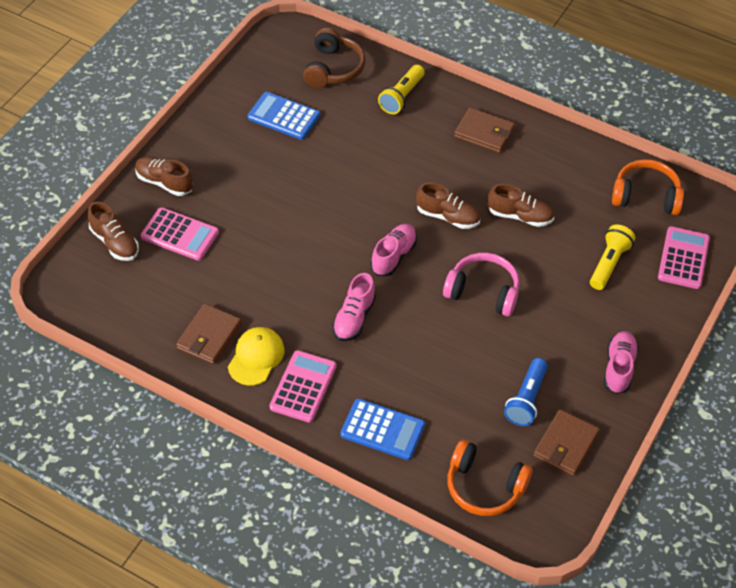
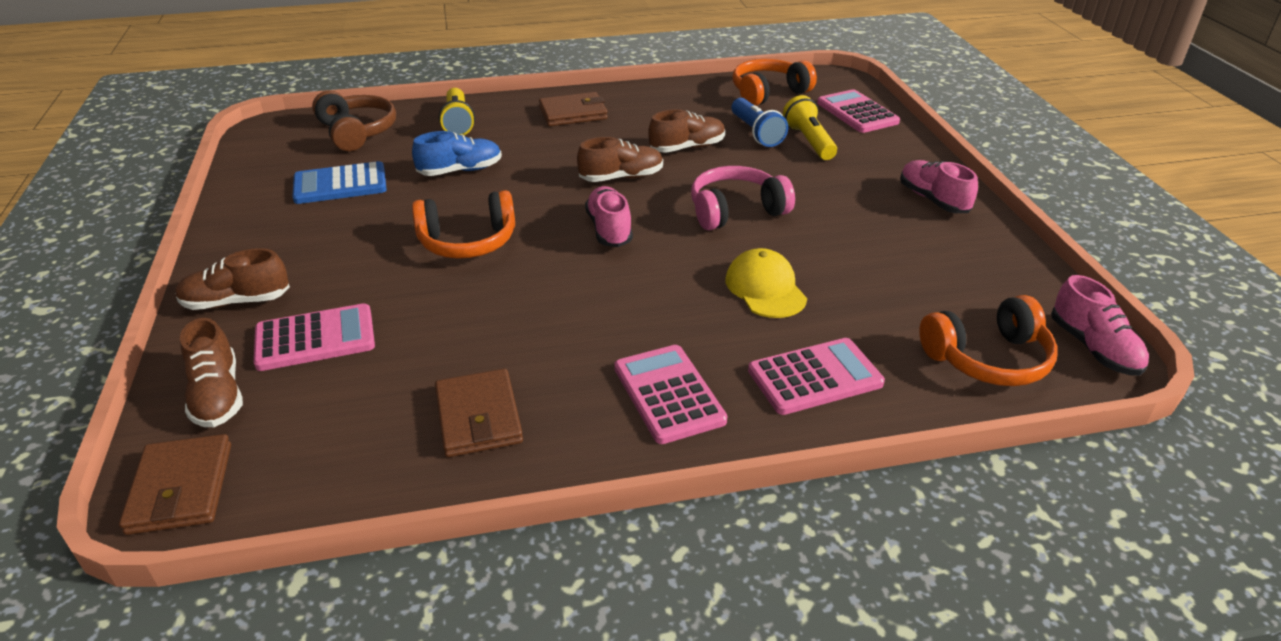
camera: 40 degrees left, 15 degrees down
(114, 242) = (217, 395): brown shoe -> brown shoe turned 60 degrees clockwise
(256, 357) = (570, 401): yellow cap -> yellow cap (765, 288)
(309, 213) = (468, 242): none -> orange headphones
(354, 318) = (638, 298): pink shoe -> pink shoe (1093, 348)
(360, 147) = (460, 171): none -> blue shoe
(382, 430) = (815, 377): blue calculator -> pink calculator
(526, 399) = (902, 265): blue flashlight -> blue flashlight (756, 133)
(565, 444) = (991, 277): brown wallet -> brown wallet (181, 488)

